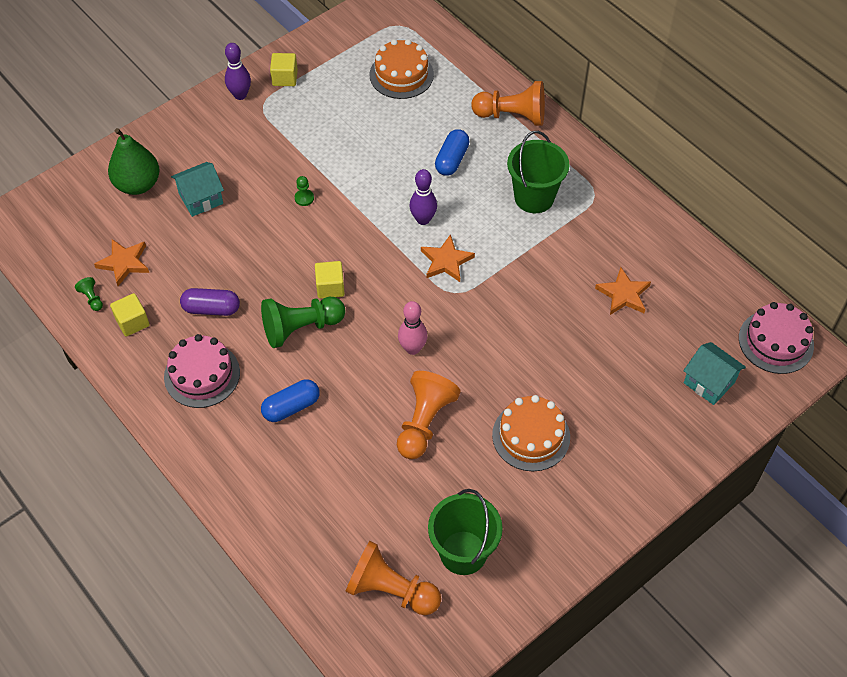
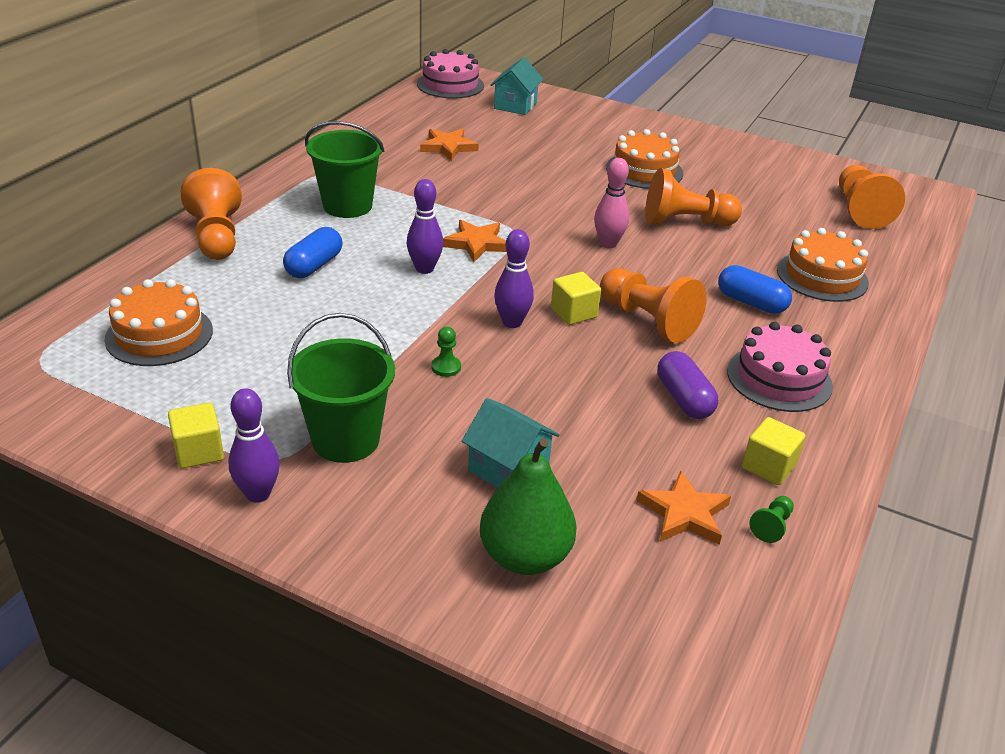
camera: 115 degrees left, 20 degrees down
(301, 328) = (648, 320): green pawn -> orange pawn
(302, 482) = (822, 276): none -> orange cake
(335, 248) = (512, 322): none -> purple bowling pin
(452, 160) = (314, 266): blue capsule -> blue capsule turned 60 degrees counterclockwise
(463, 552) = (786, 184): green bucket -> green bucket (345, 440)

